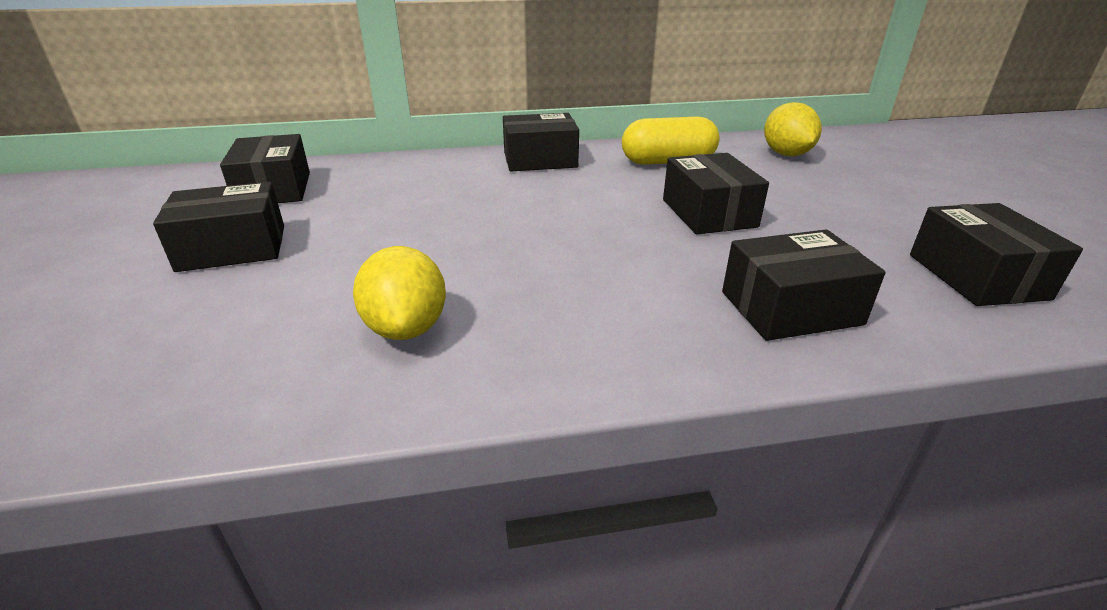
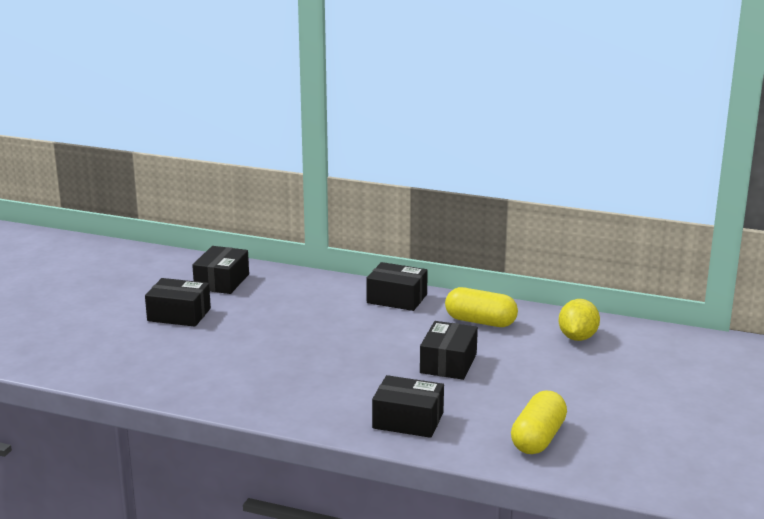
camera: 30 degrees right, 10 degrees down
(406, 328) = (225, 376): yellow lemon -> none
(976, 276) = (538, 438): black box -> yellow capsule

